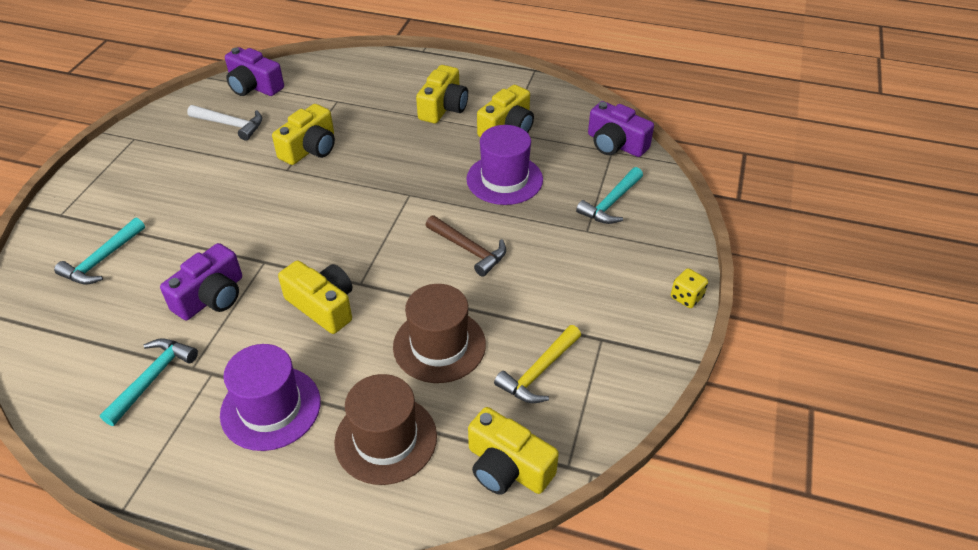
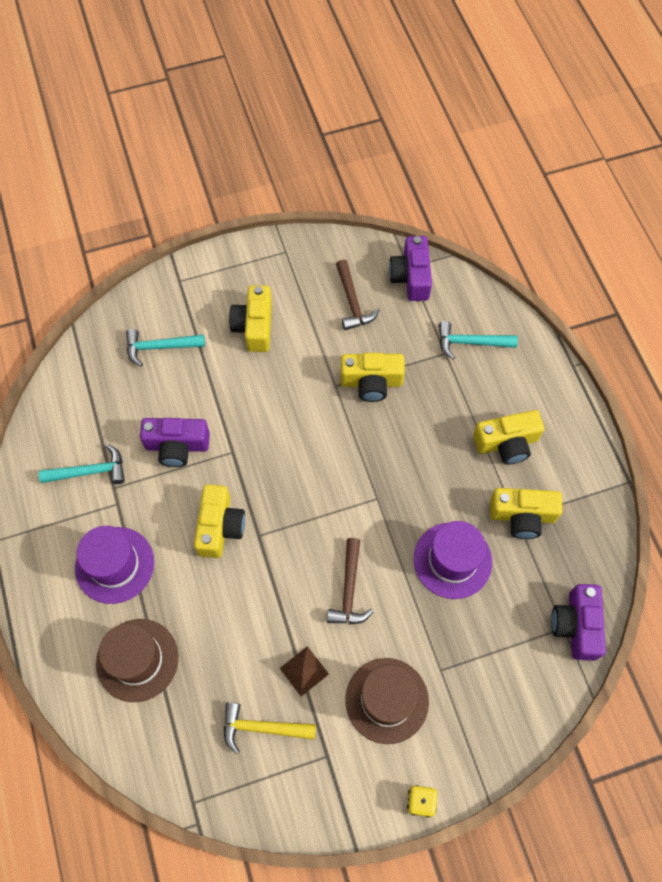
camera: 55 degrees right, 20 degrees up
(231, 125) = (352, 302): white hammer -> brown hammer
(439, 345) = (239, 637): brown hat -> brown hat (387, 700)
(507, 467) = (166, 759): yellow camera -> yellow camera (254, 326)
(512, 315) = (304, 671): none -> brown pyramid
(611, 203) = (490, 670): turquoise hammer -> turquoise hammer (470, 343)

